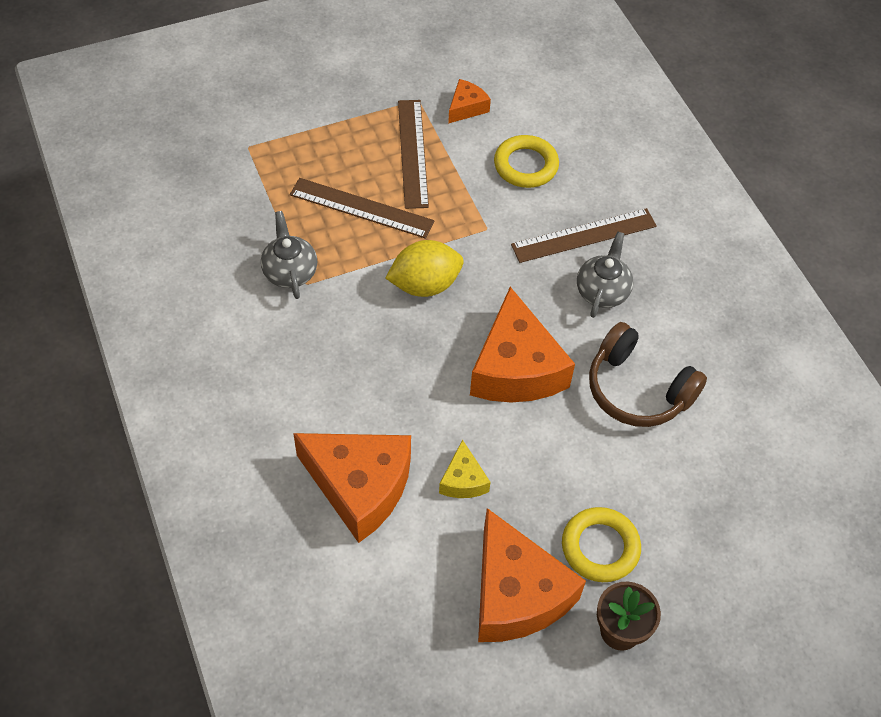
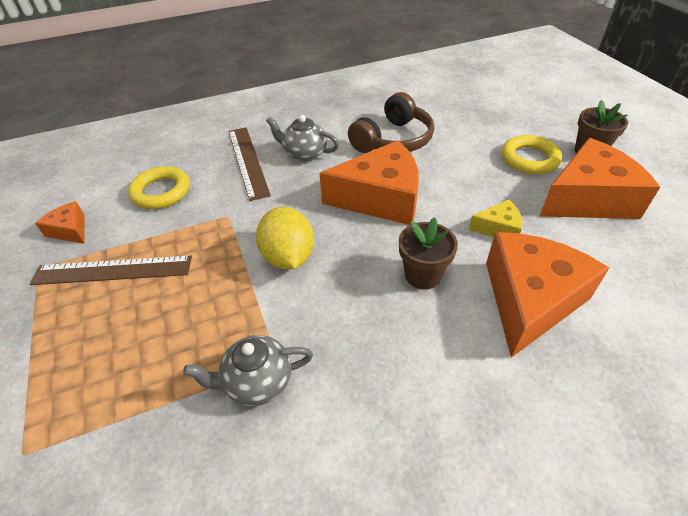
camera: 85 degrees left, 10 degrees down
(361, 208) = (176, 313): brown ruler -> none
(396, 398) = (422, 275): none -> brown flower pot

